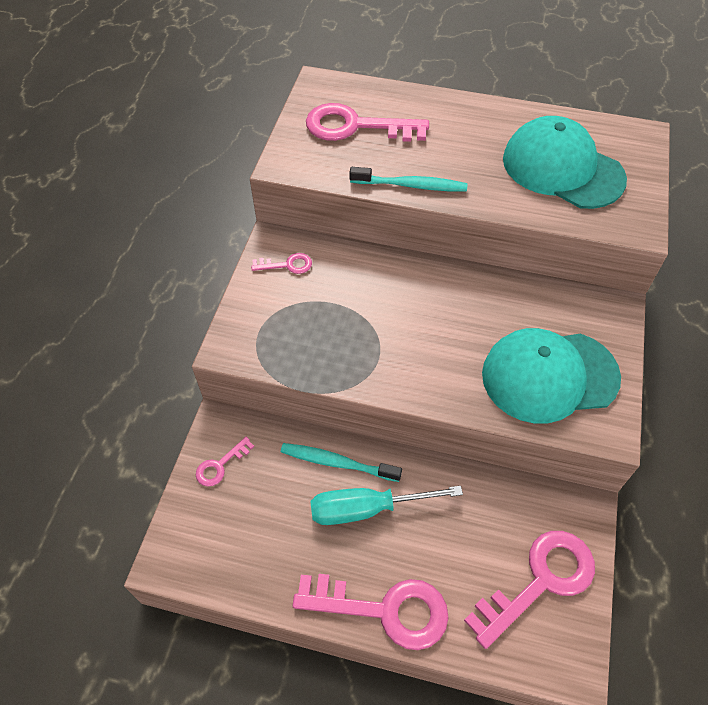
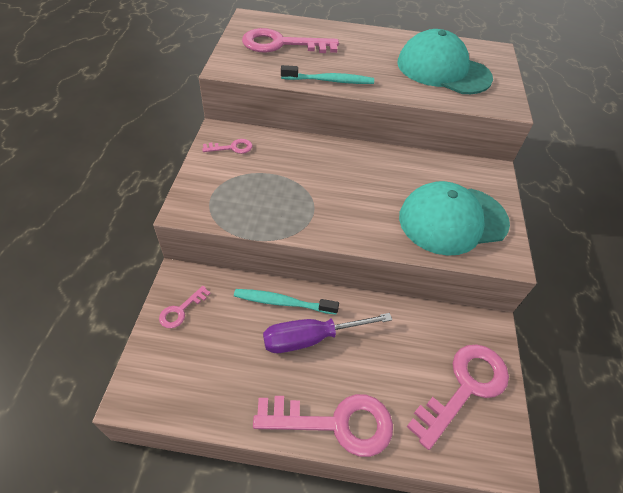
camera: 10 degrees left, 5 degrees down
(366, 509) = (311, 338): turquoise screwdriver -> purple screwdriver

